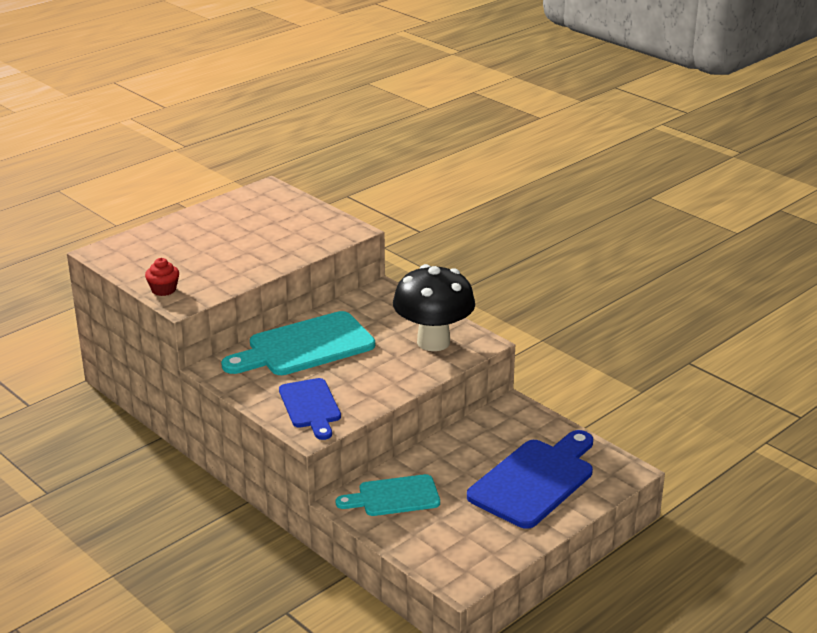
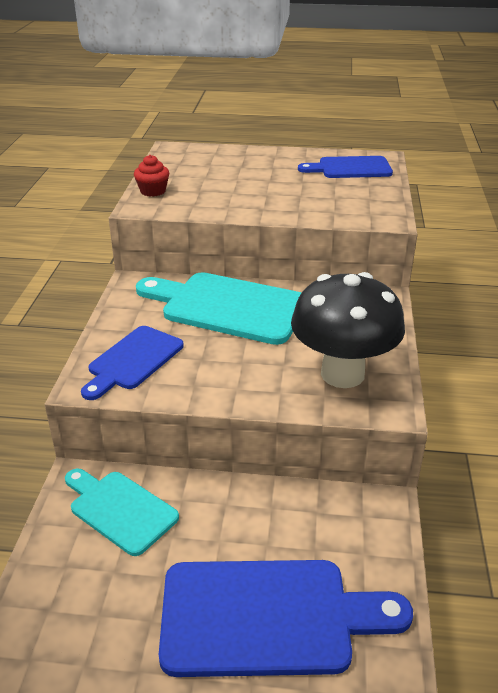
camera: 50 degrees right, 5 degrees up
(263, 205) = (350, 168): none -> blue cutting board

